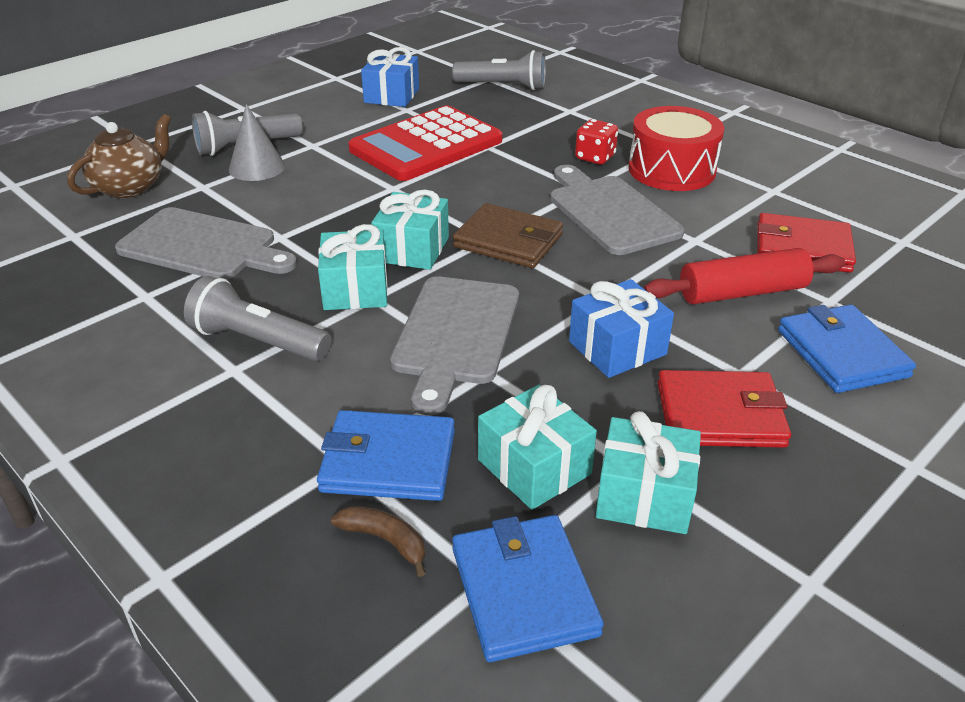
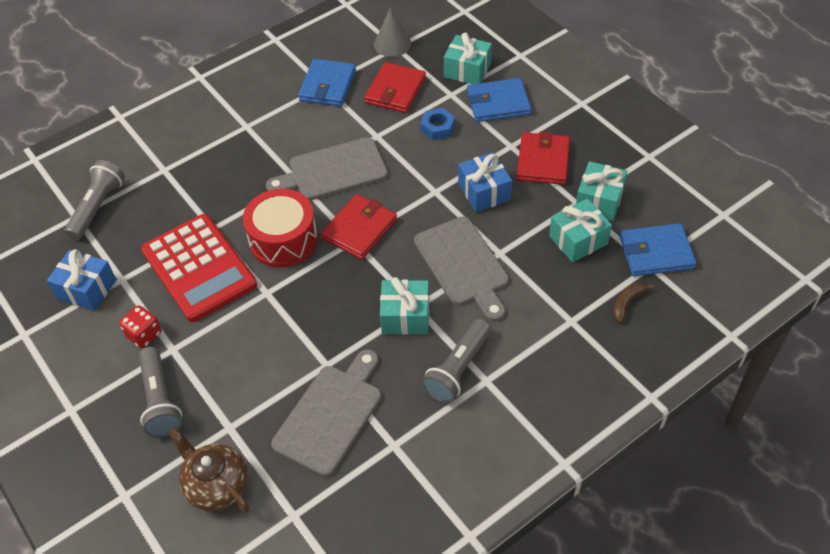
camera: 80 degrees left, 15 degrees up
(257, 167) = (205, 389): grey cone -> grey cone (392, 44)
(388, 461) = (571, 301): blue wallet -> blue wallet (327, 85)
(412, 249) = (360, 283): turquoise gift -> turquoise gift (467, 70)
(455, 335) = (463, 265): grey cutting board -> grey cutting board turned 45 degrees clockwise
(508, 241) = (359, 229): brown wallet -> red wallet
(595, 158) = (251, 166): red dice -> red dice (144, 335)
(671, 170) = (282, 128): red drum -> red drum (283, 240)
(742, 292) = (437, 128): red rolling pin -> blue nut

